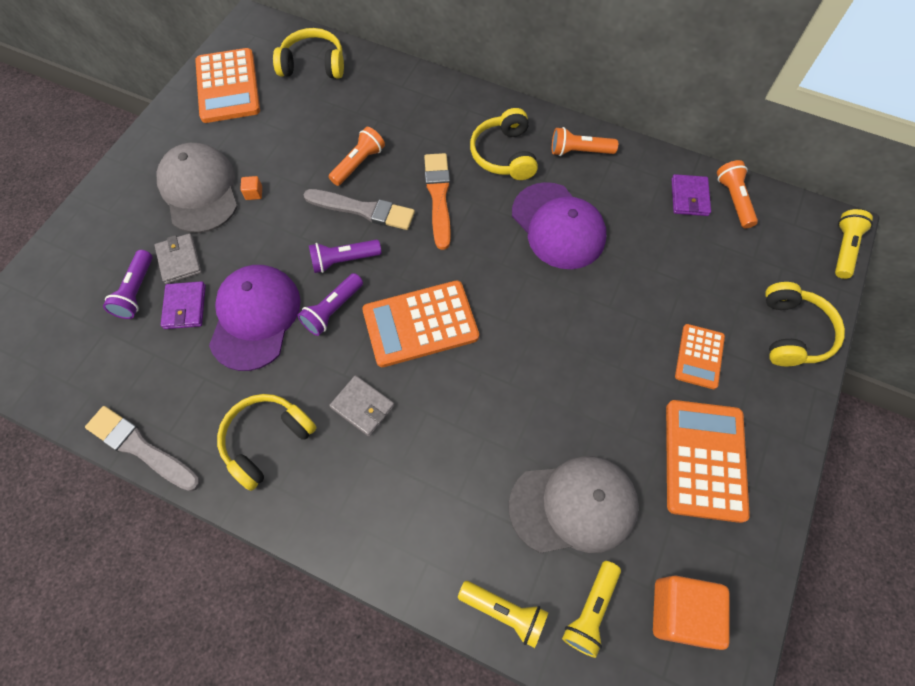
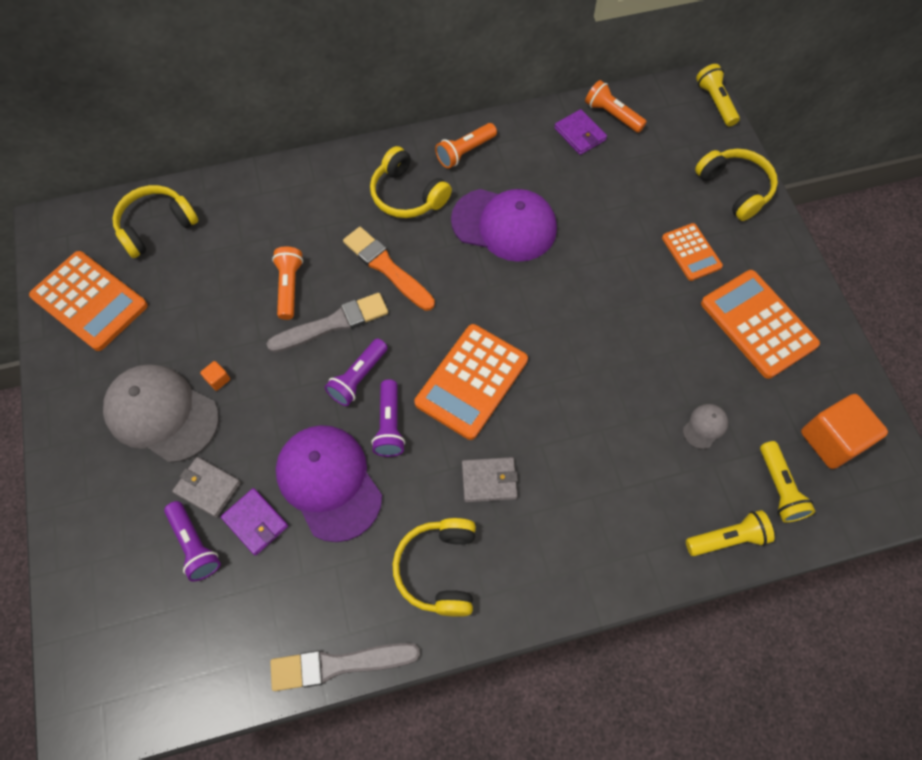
camera: 40 degrees left, 0 degrees up
(573, 505) = (705, 426): grey cap -> grey cap, size x0.42

